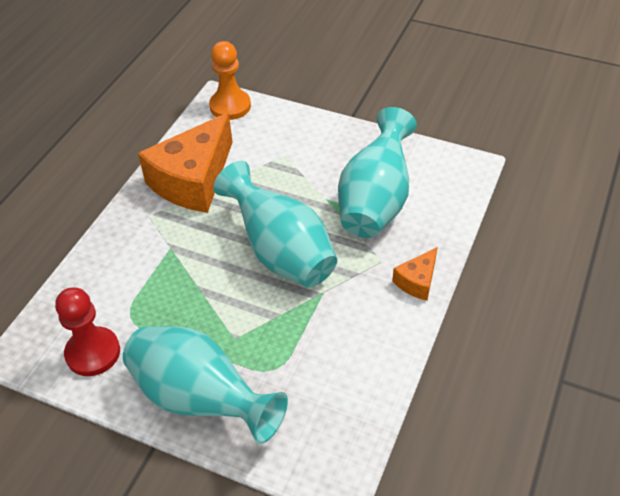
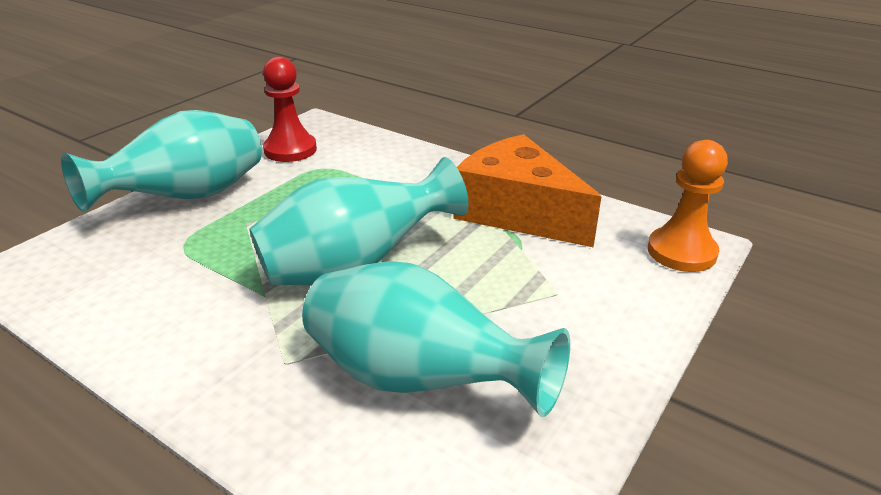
camera: 100 degrees right, 15 degrees down
(417, 281) = (216, 397): orange cheese -> none

